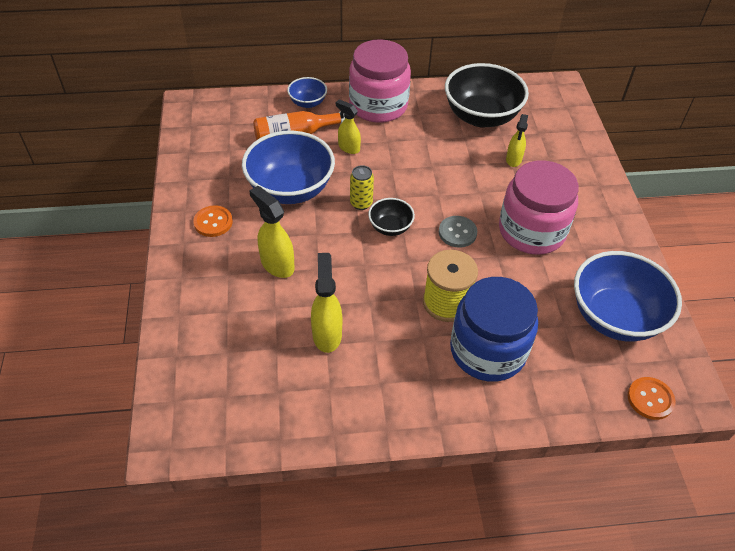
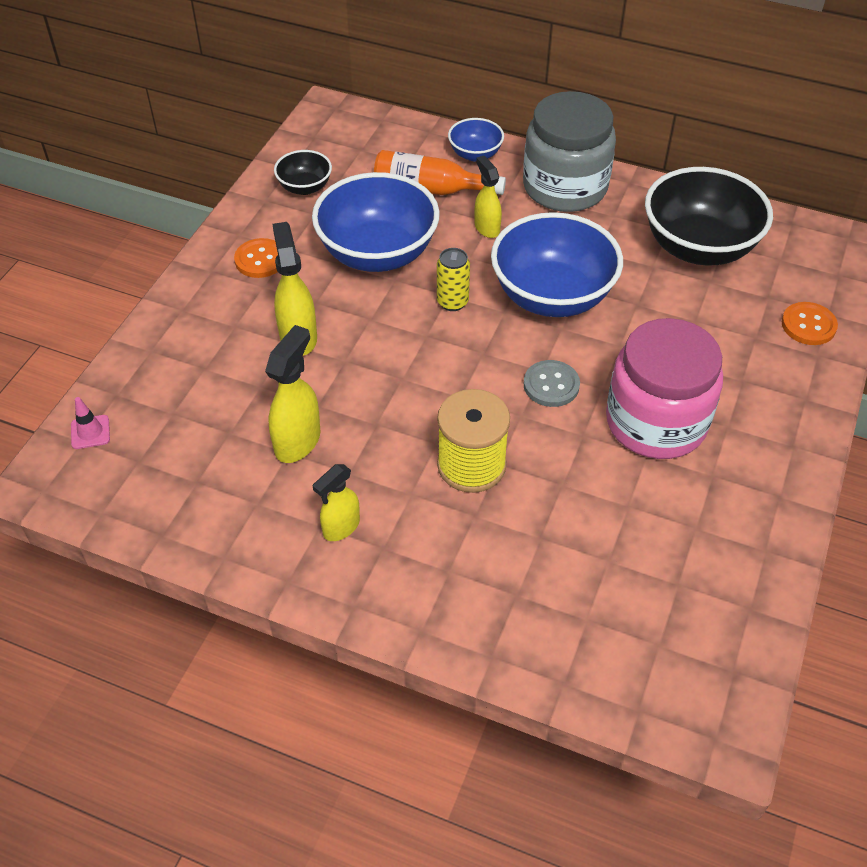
camera: 30 degrees right, 0 degrees up
(176, 391) = (90, 432): none -> pink traffic cone
(378, 105) = (565, 187): pink jar -> grey jar
(390, 227) = (468, 345): black bowl -> black bowl (305, 187)
(487, 350) = (481, 546): blue jar -> none
(513, 160) = (702, 320): yellow spray bottle -> yellow spray bottle (341, 527)
(614, 317) = (689, 579): blue bowl -> blue bowl (552, 296)
(650, 399) = (658, 705): orange button -> orange button (808, 325)

